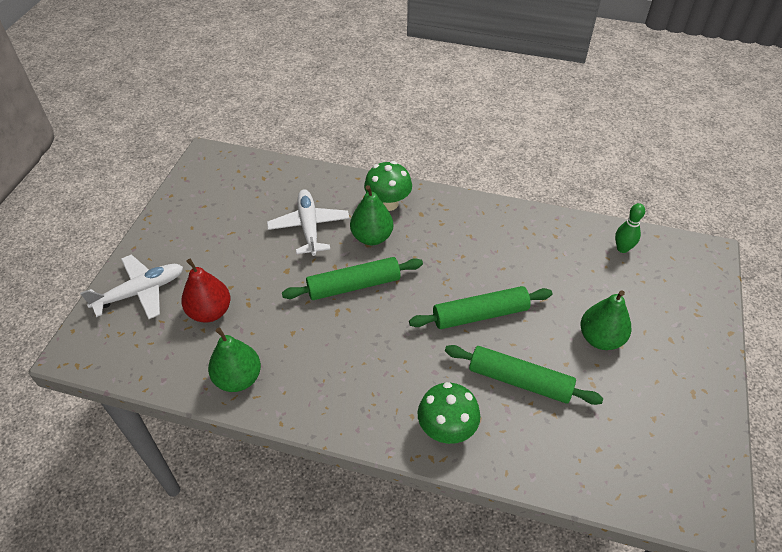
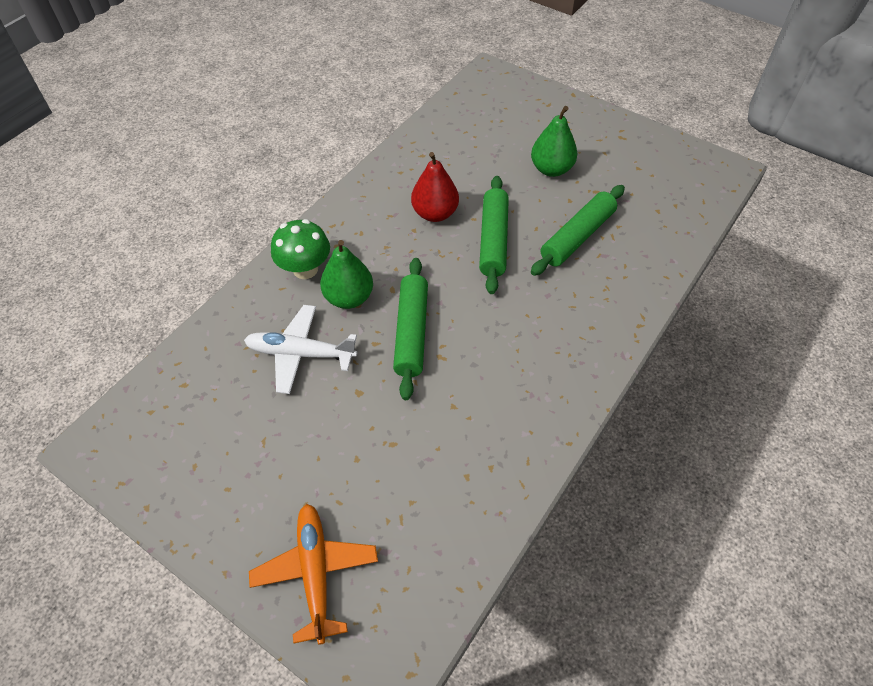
camera: 70 degrees left, 5 degrees up
(140, 292) = (316, 572): white plane -> orange plane
(210, 312) = (387, 489): red pear -> red pear (435, 213)
(238, 378) = (498, 474): green pear -> none
(446, 429) = (613, 305): green mushroom -> none
(622, 248) = (459, 118): green bowling pin -> none

